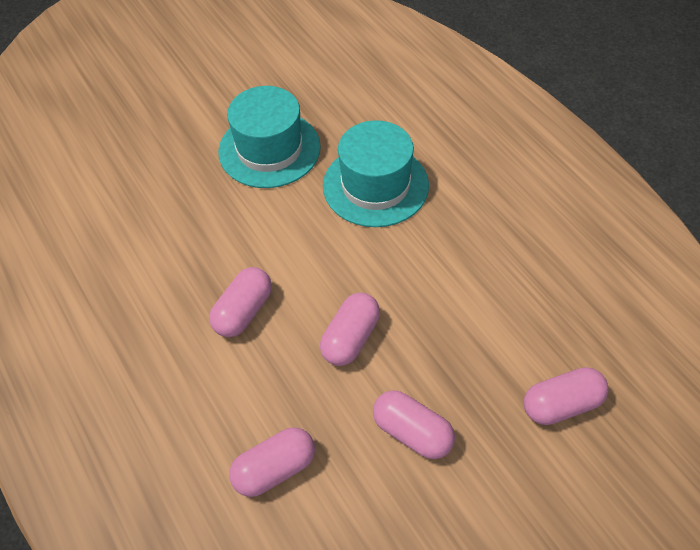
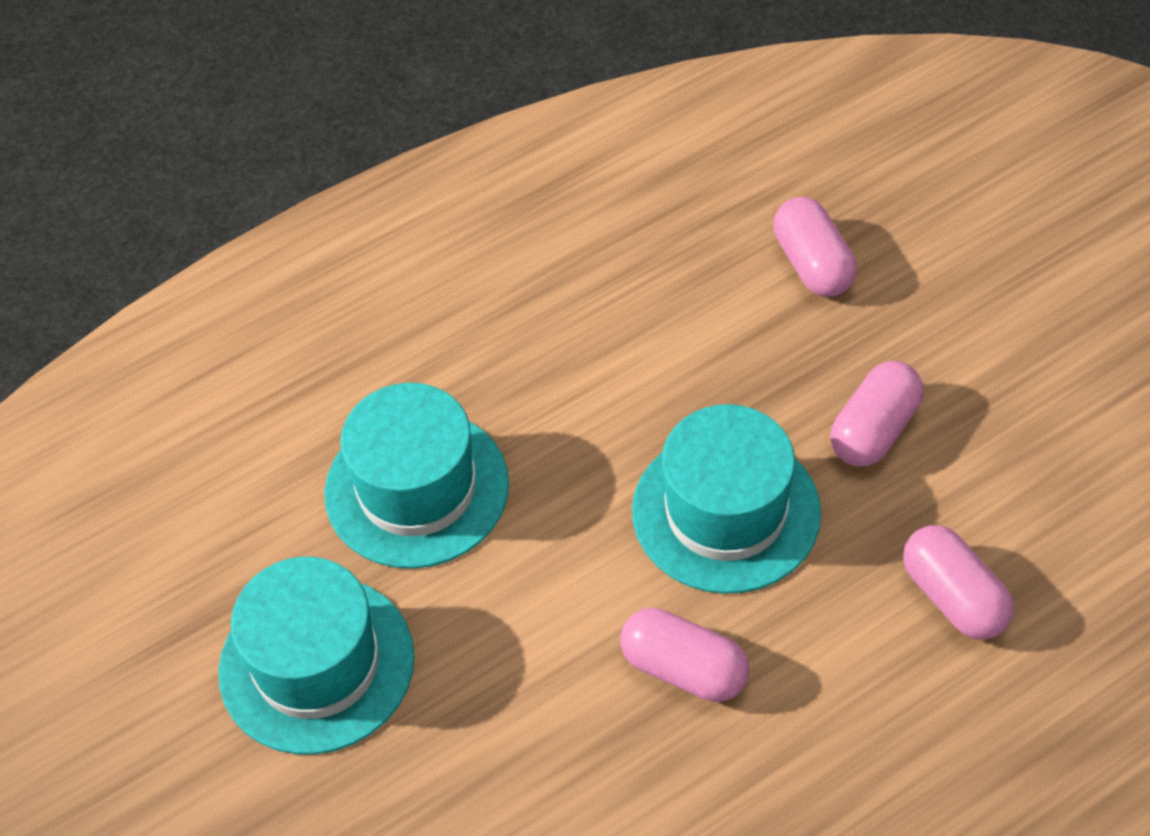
camera: 90 degrees left, 0 degrees up
(350, 338) = (726, 511): pink capsule -> turquoise hat

